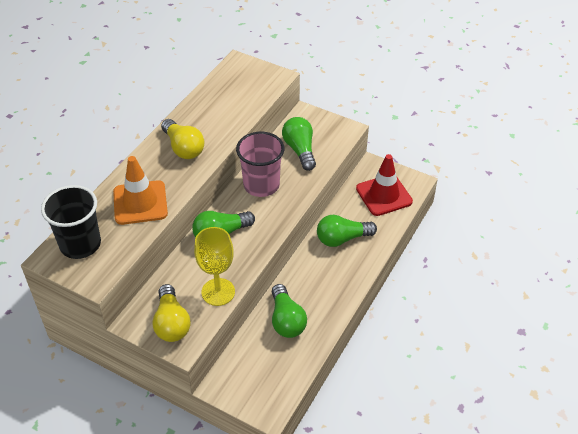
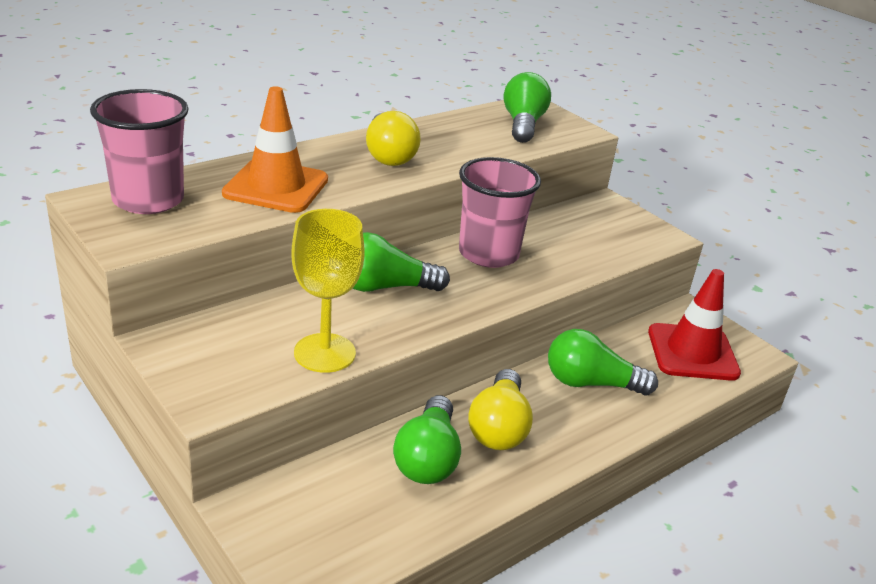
camera: 20 degrees right, 15 degrees down
(80, 244) = (148, 200): black cup -> pink cup
(171, 323) = (218, 365): yellow light bulb -> yellow light bulb (498, 427)
(300, 150) = (575, 236): green light bulb -> green light bulb (523, 124)

